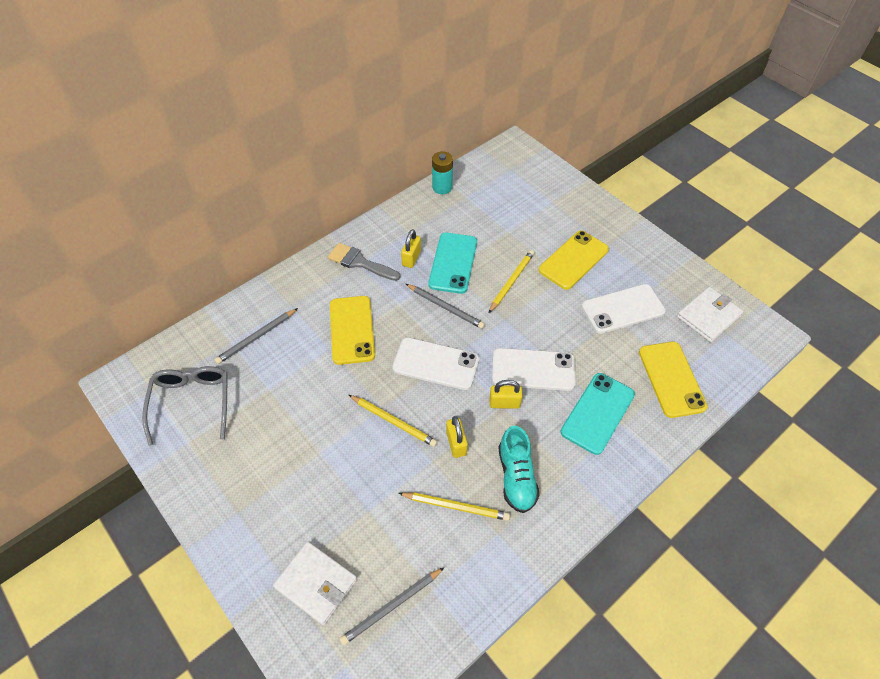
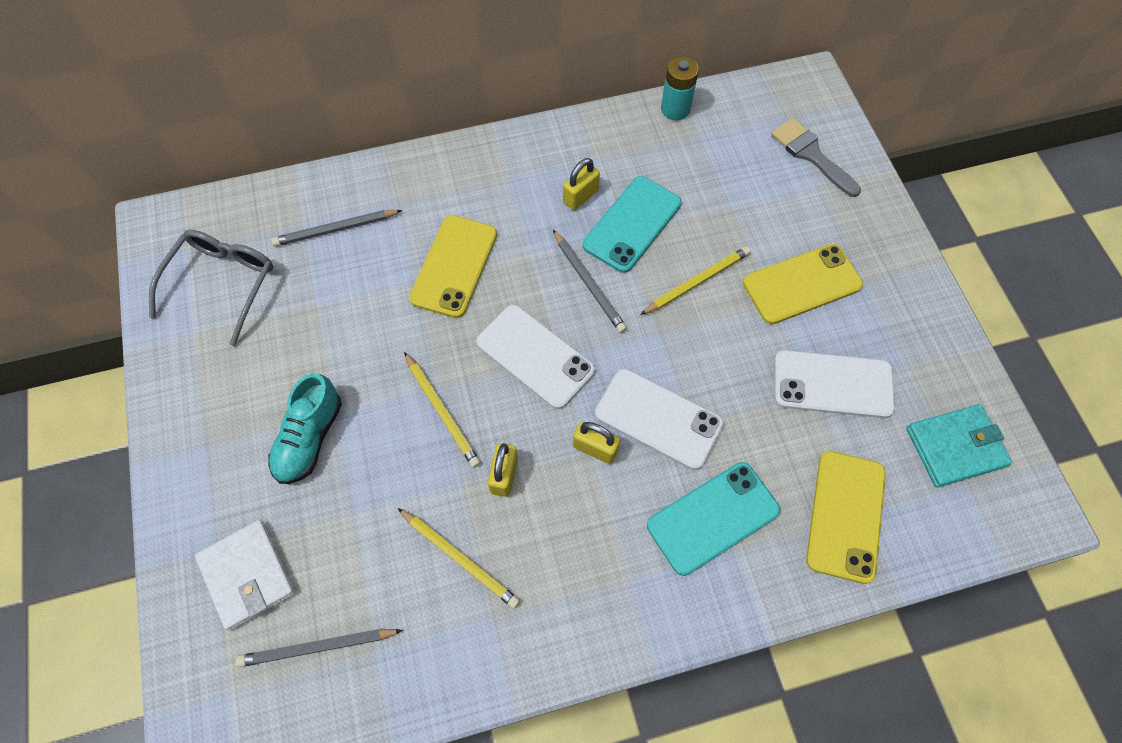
camera: 25 degrees right, 10 degrees up
(359, 262) = (511, 177): grey brush -> grey brush (811, 155)
(516, 477) = (556, 555): turquoise shoe -> turquoise shoe (309, 438)
(708, 316) = (955, 447): white wallet -> turquoise wallet

